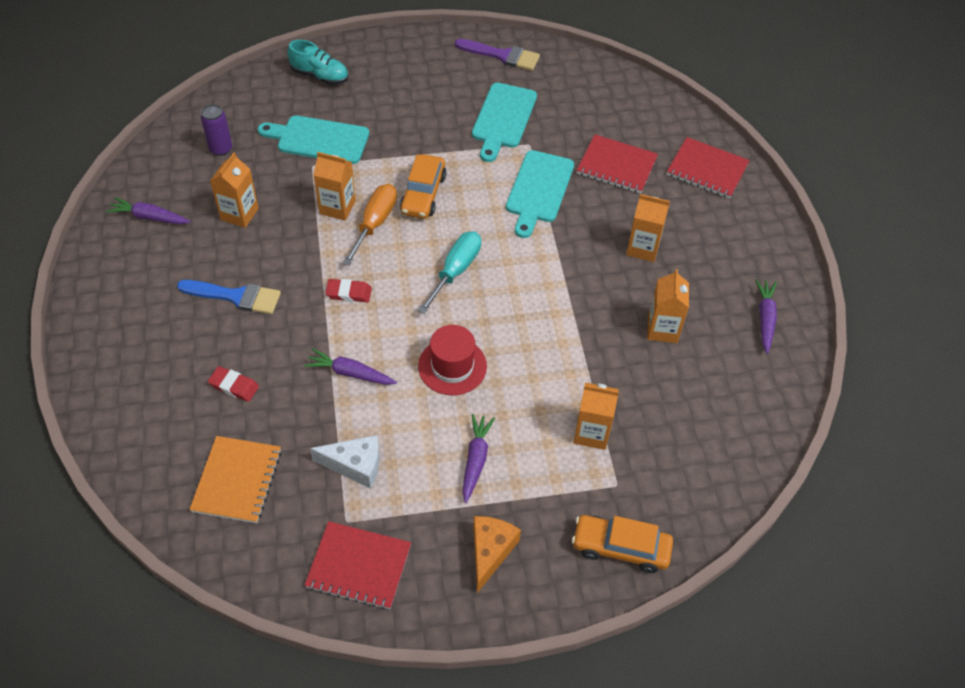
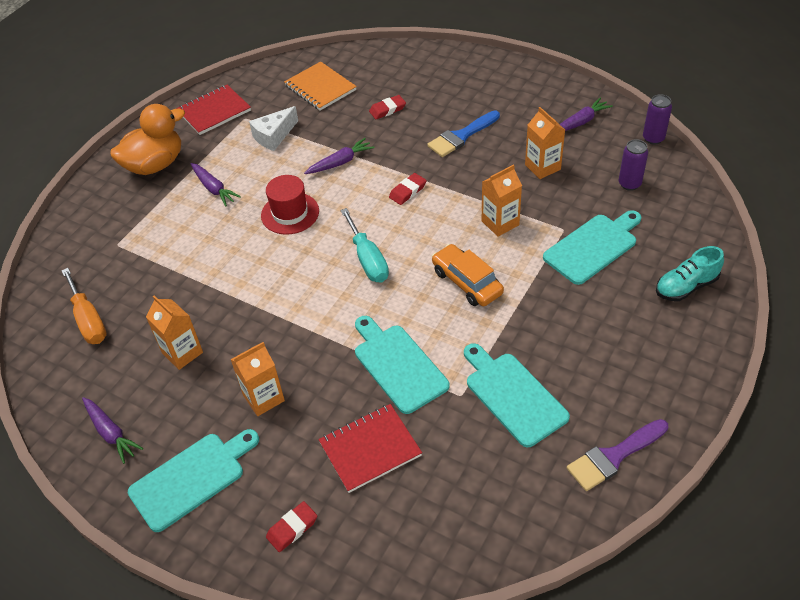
camera: 135 degrees right, 5 degrees down
(142, 158) = (653, 138): none -> purple can
(375, 223) = (462, 237): orange screwdriver -> orange screwdriver (88, 320)
(490, 552) = (155, 165): orange cheese -> orange duck
(591, 433) = (161, 255): orange carton -> none
(620, 548) = (83, 221): orange car -> none
(707, 170) = (292, 528): red notebook -> red eraser
(738, 244) = (191, 478): none -> turquoise cutting board

